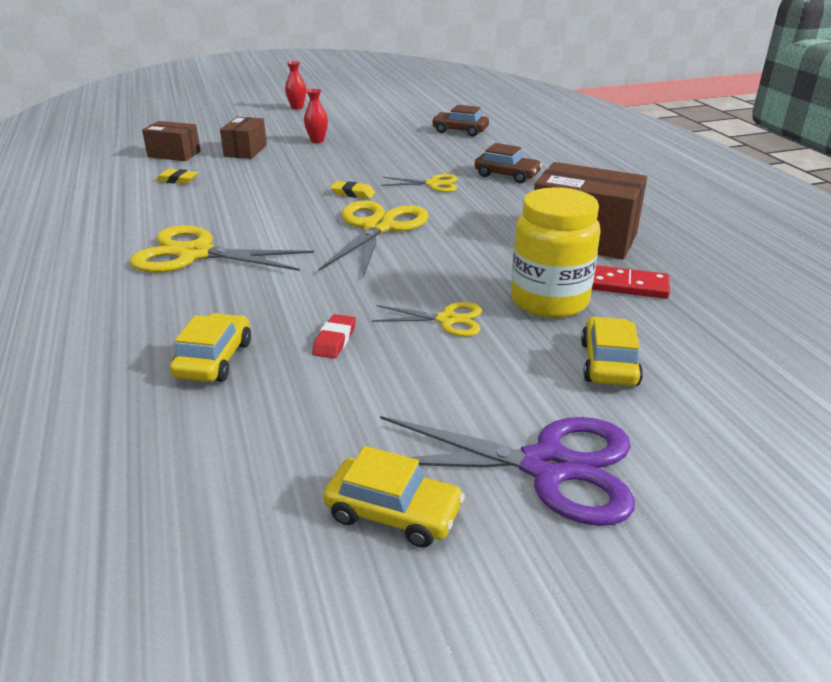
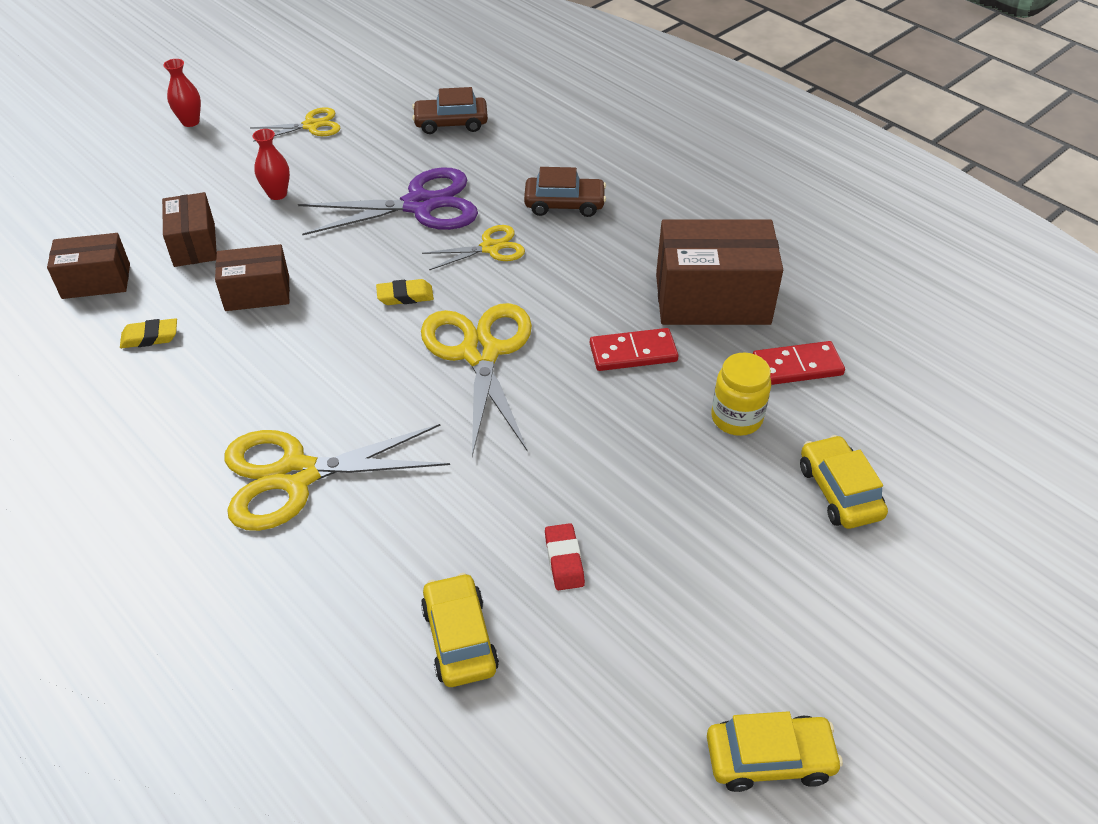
camera: 25 degrees left, 15 degrees up
(260, 175) = (257, 293): none -> brown box
(447, 320) = (656, 485): yellow scissors -> yellow scissors (311, 126)
(493, 250) = (633, 352): none -> red domino
(548, 467) = (860, 647): purple scissors -> purple scissors (420, 205)
(549, 301) = (736, 418): yellow jar -> yellow jar, size x0.60

